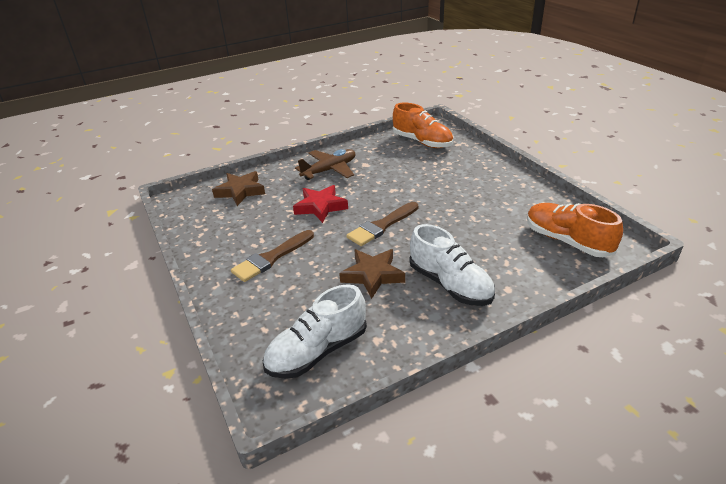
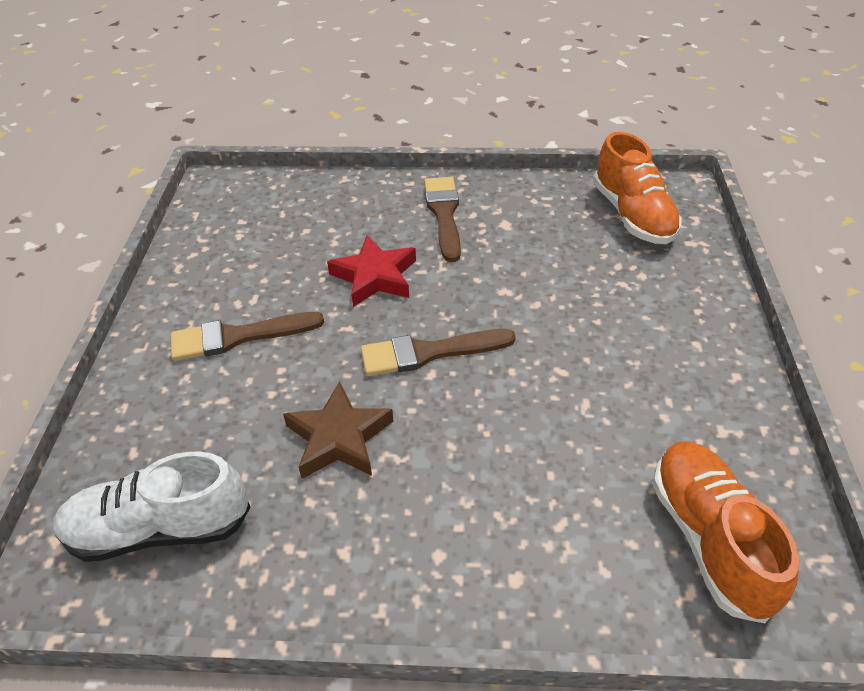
camera: 30 degrees right, 10 degrees up
(240, 191) = (296, 203): brown star -> none
(329, 170) = (444, 214): brown plane -> brown brush
(450, 284) = (433, 518): white shoe -> none

